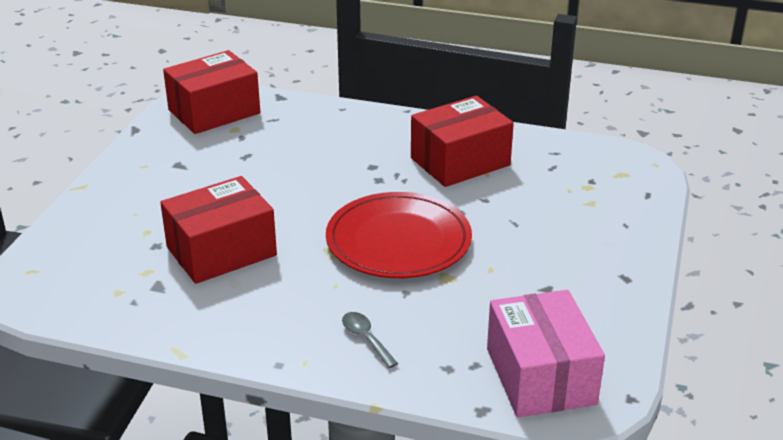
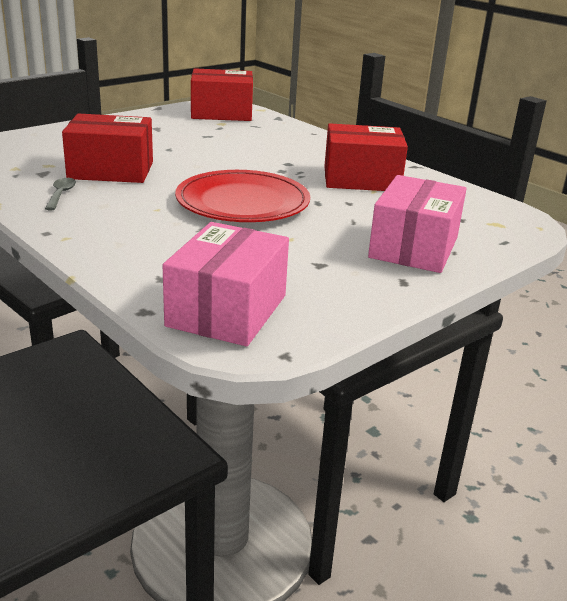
camera: 30 degrees right, 5 degrees down
(366, 338) = (128, 241): grey spoon -> grey spoon (61, 194)
(592, 234) = (413, 247): none -> pink box

